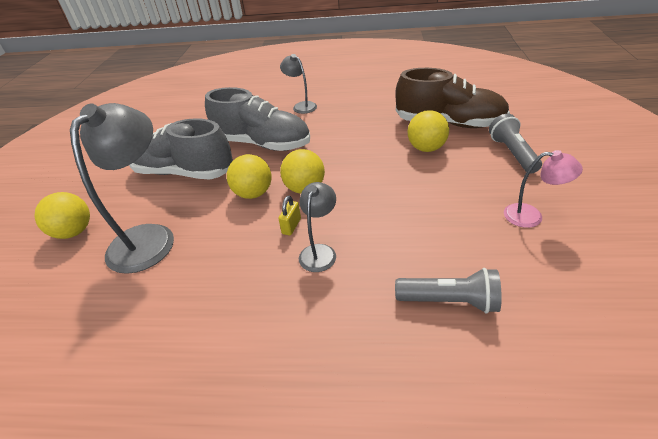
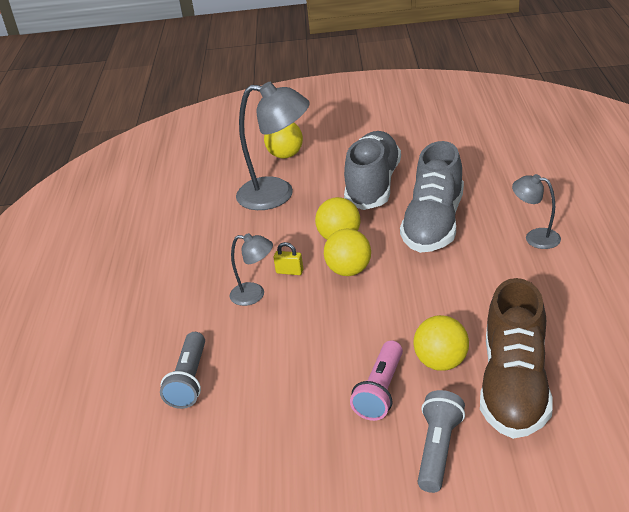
camera: 85 degrees right, 5 degrees down
(301, 106) = (535, 237): grey lamp -> grey lamp turned 105 degrees counterclockwise
(457, 175) = (380, 391): none -> pink flashlight
(512, 153) = (438, 450): grey flashlight -> grey flashlight turned 60 degrees counterclockwise
(531, 216) = (302, 452): pink lamp -> none

